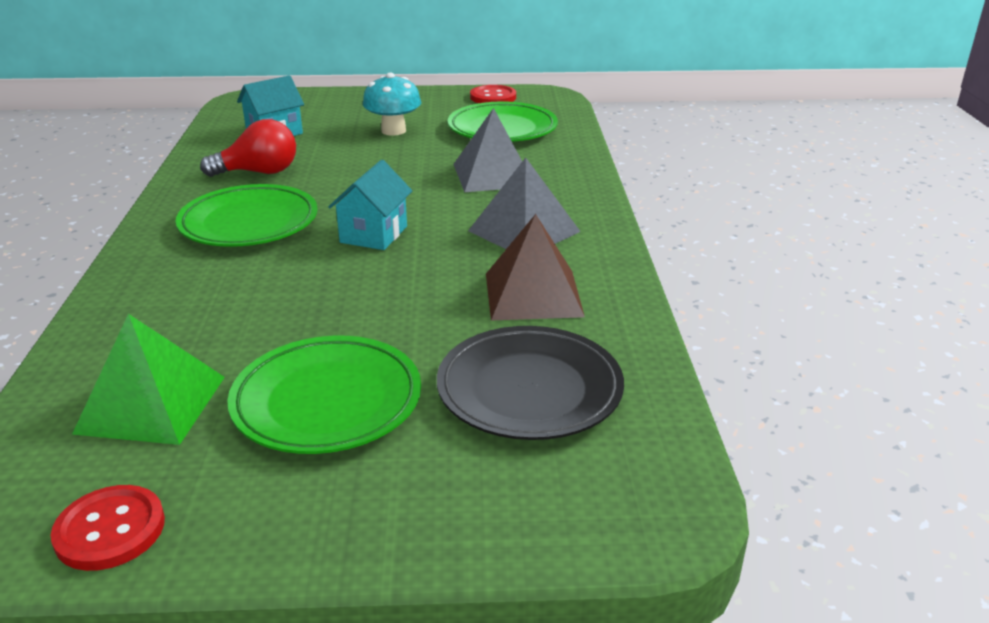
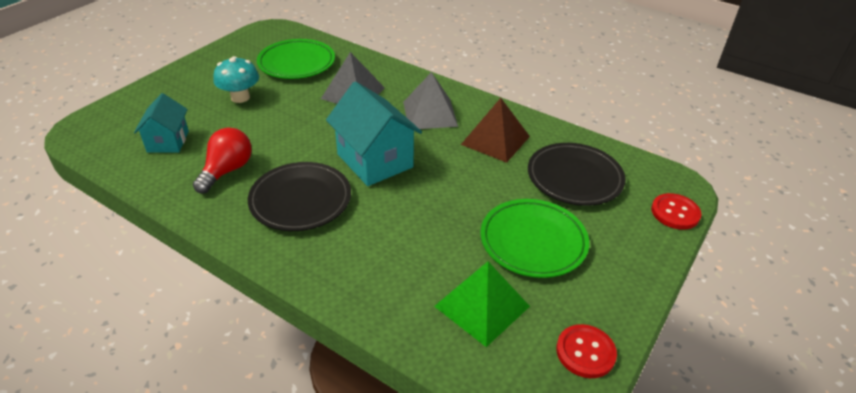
camera: 55 degrees left, 10 degrees up
(249, 223) = (300, 200): green plate -> black plate
(373, 234) = (375, 160): turquoise house -> turquoise house, size x1.63
(493, 97) = (245, 45): red button -> red button (675, 213)

